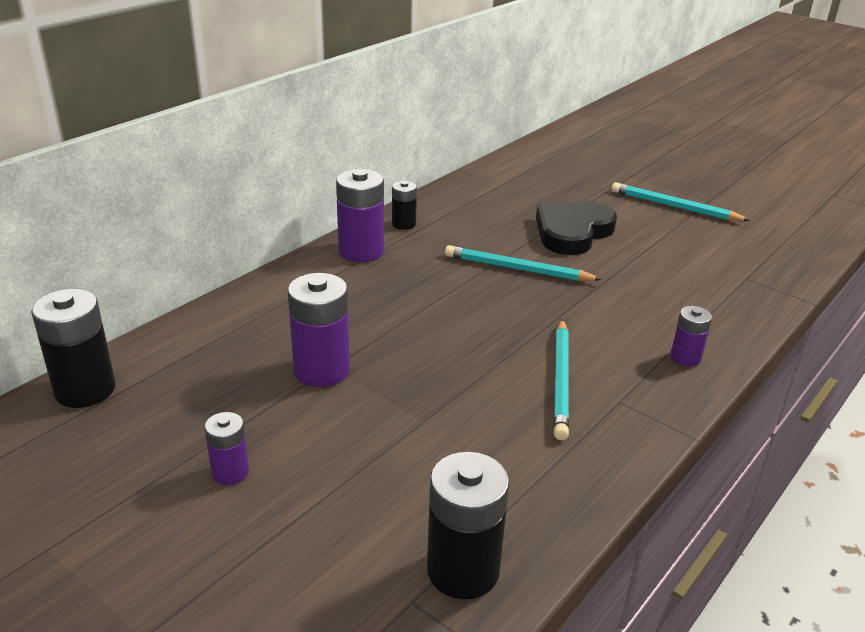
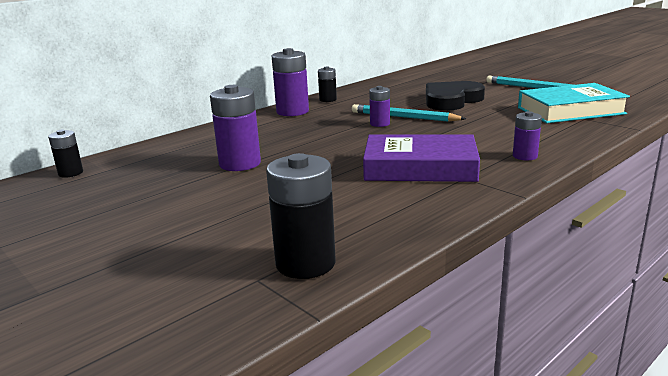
camera: 10 degrees right, 10 degrees down
(85, 390) = (70, 173): black battery -> black battery, size x0.56
(230, 472) = (150, 211): purple battery -> purple battery (380, 124)
(561, 380) = (420, 167): turquoise pencil -> purple book
(727, 261) = (570, 111): none -> turquoise book

